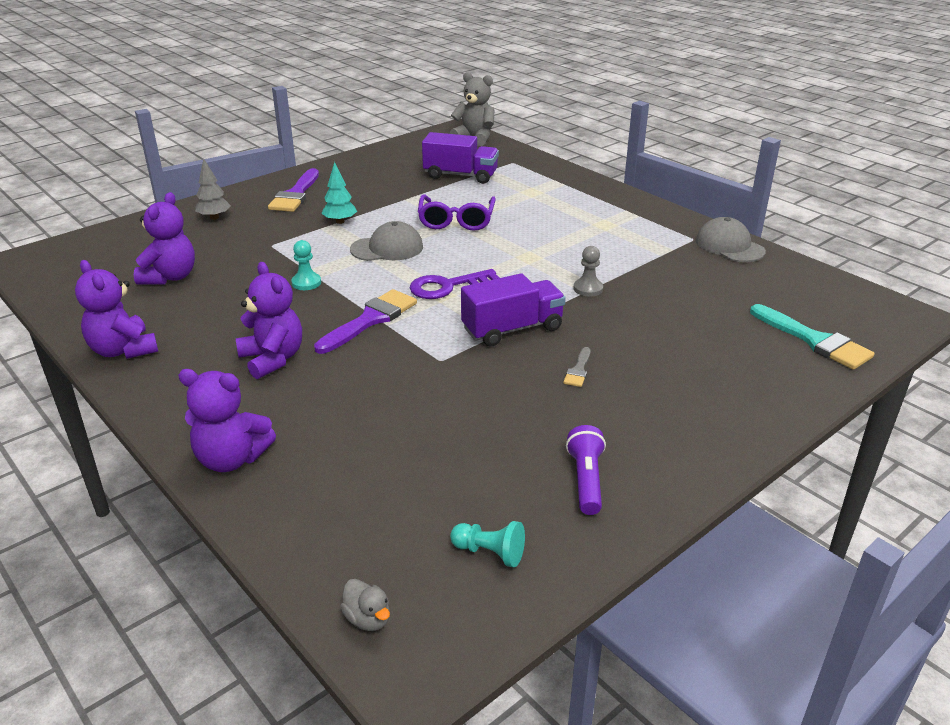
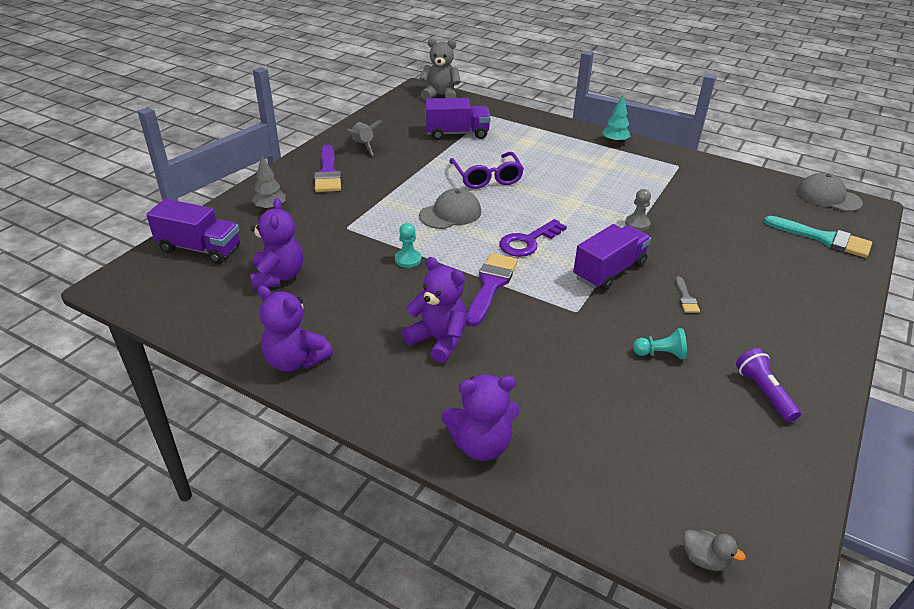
camera: 20 degrees left, 5 degrees up
(121, 242) = (200, 248): none -> purple truck
(340, 221) = (389, 194): turquoise tree -> turquoise tree (614, 142)
(352, 174) = (363, 145): none -> grey rocket
(490, 553) = (746, 474): turquoise pawn -> turquoise pawn (660, 354)
(729, 246) = (708, 168): grey cap -> grey cap (828, 197)

